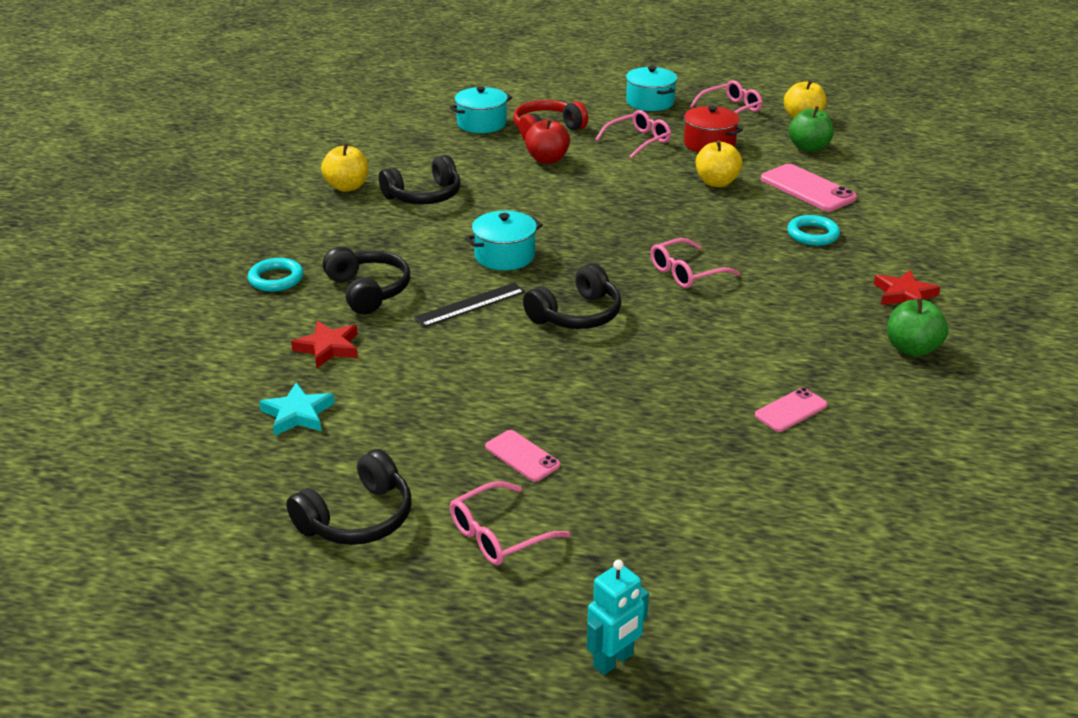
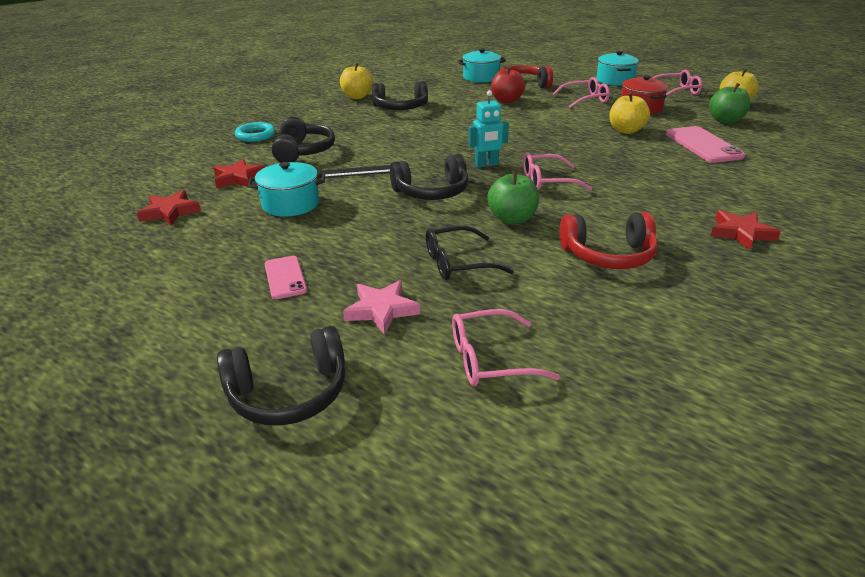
camera: 25 degrees right, 0 degrees up
(297, 414) = (170, 212): turquoise star -> red star
(358, 518) = (120, 289): black headphones -> black headphones (289, 393)
(499, 534) = (200, 331): pink glasses -> pink glasses (491, 359)
(504, 256) = (417, 148): turquoise pot -> turquoise pot (291, 204)
(613, 660) = (163, 480): turquoise robot -> turquoise robot (486, 165)
(651, 462) = (381, 310): none -> pink star
(678, 394) = (458, 263): none -> black glasses
(791, 410) = (550, 300): pink phone -> none
(807, 349) = (608, 255): none -> red headphones
(812, 234) = (683, 175): turquoise ring -> none
(912, 349) = (717, 277): green apple -> green apple (512, 219)

